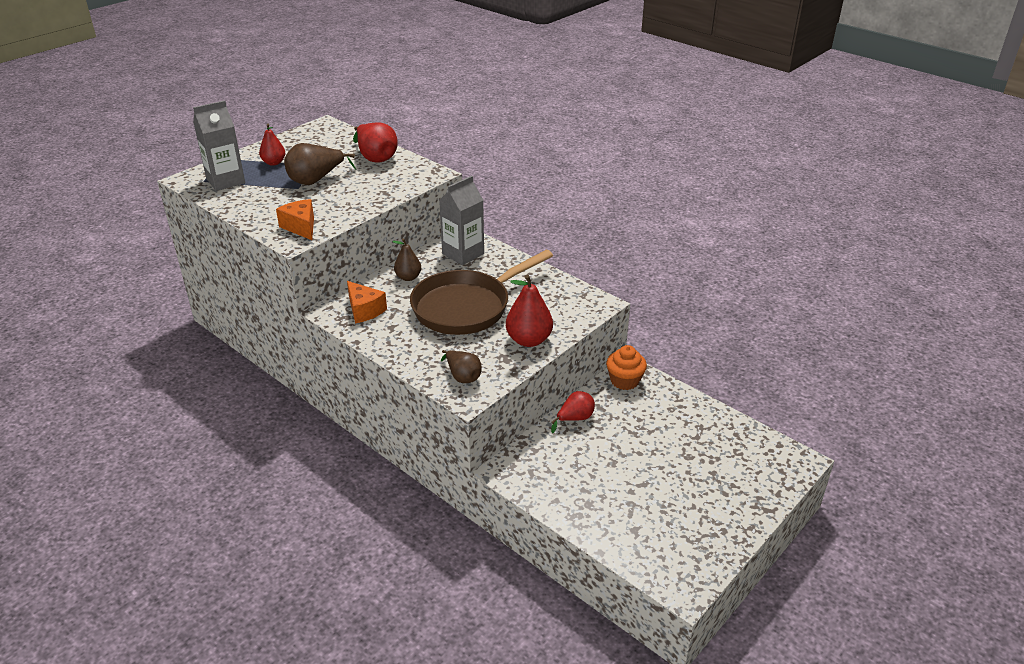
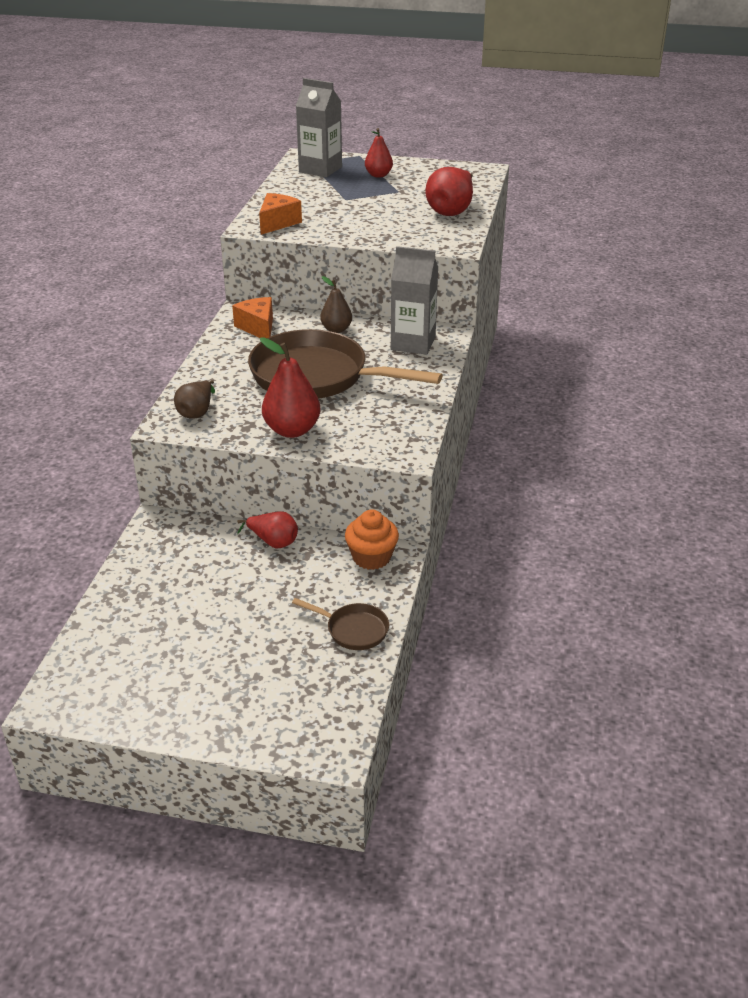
camera: 60 degrees right, 0 degrees up
(316, 180) = (369, 201): brown pear -> none
(364, 310) = (258, 327): orange cheese -> orange cheese turned 135 degrees clockwise
(692, 414) = (353, 630): none -> brown pan

